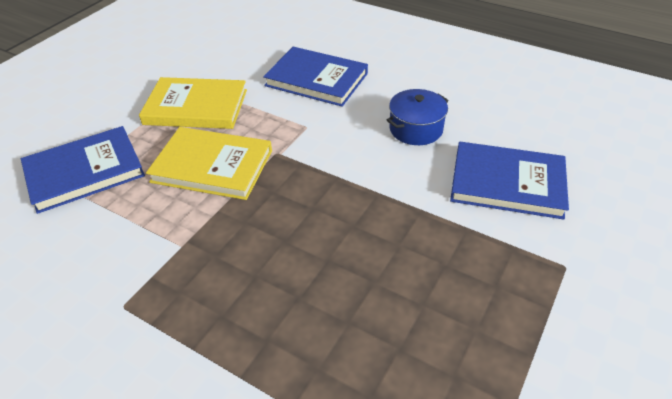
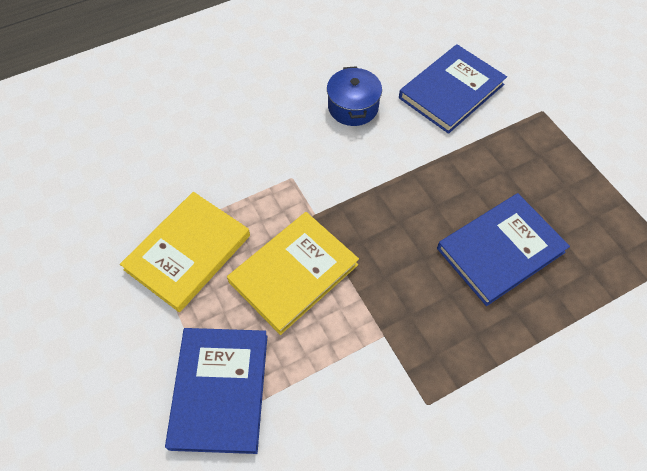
camera: 60 degrees left, 15 degrees up
(316, 79) = (227, 137): blue book -> blue book (500, 250)

